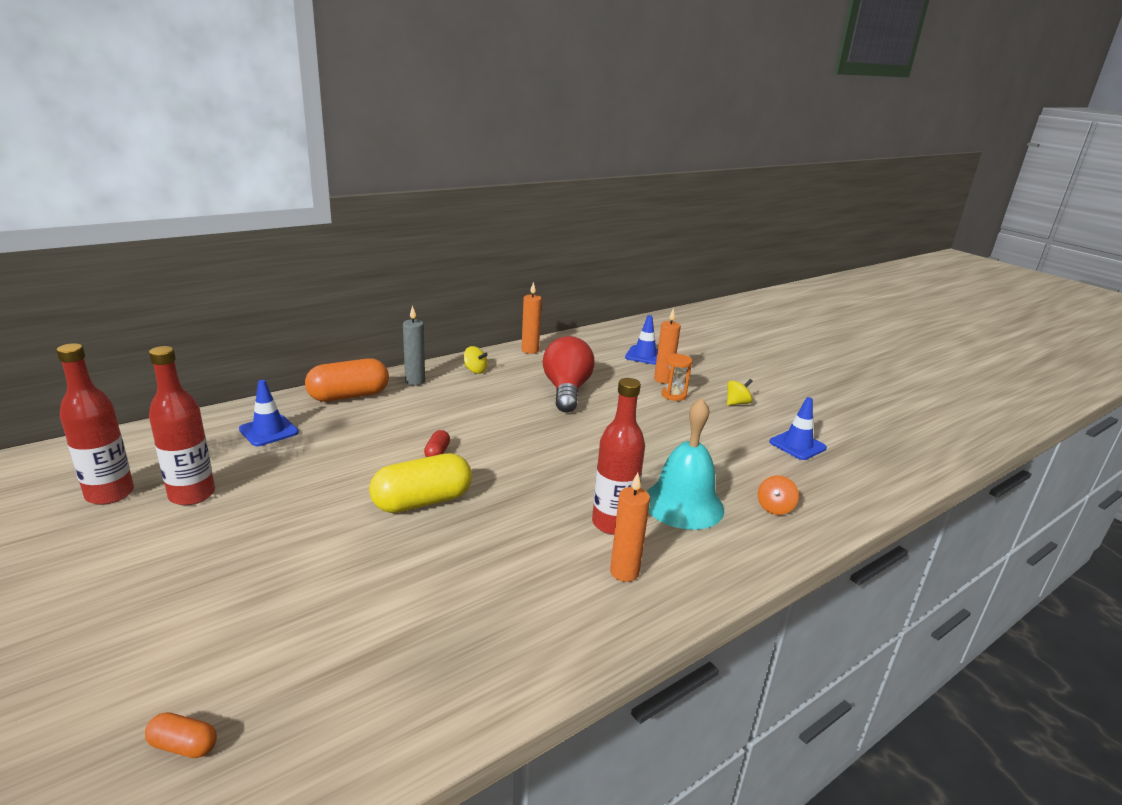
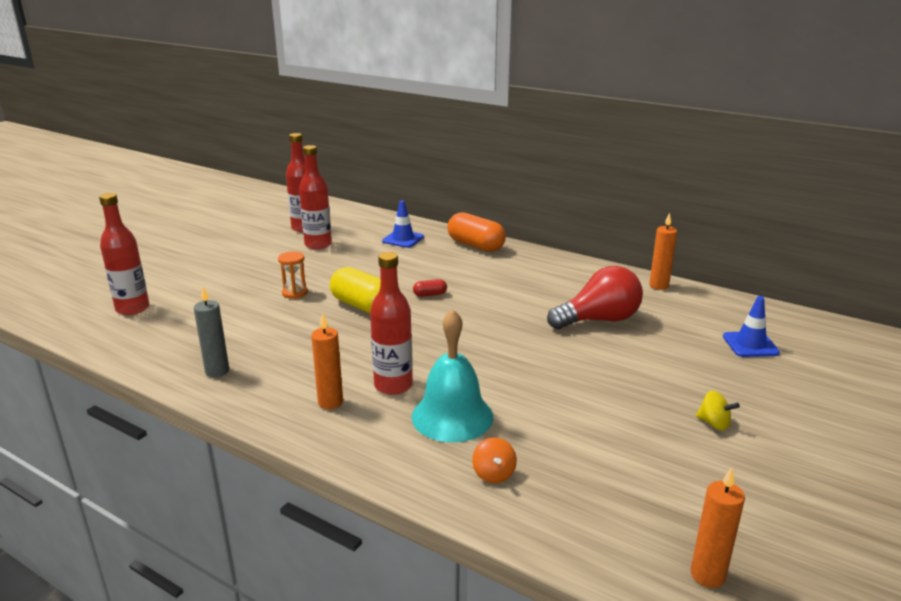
camera: 70 degrees right, 0 degrees up
(184, 746) = (132, 308): orange capsule -> red bottle
(415, 381) = (527, 258): grey candle -> grey candle (217, 371)
(475, 370) = (580, 274): yellow spinning top -> none
(663, 380) = (703, 366): orange candle -> orange candle (707, 575)
(673, 395) = (673, 378): orange hourglass -> orange hourglass (295, 293)
(774, 508) = (493, 474): orange spinning top -> orange spinning top turned 105 degrees counterclockwise
(797, 445) = (657, 481): blue traffic cone -> none

